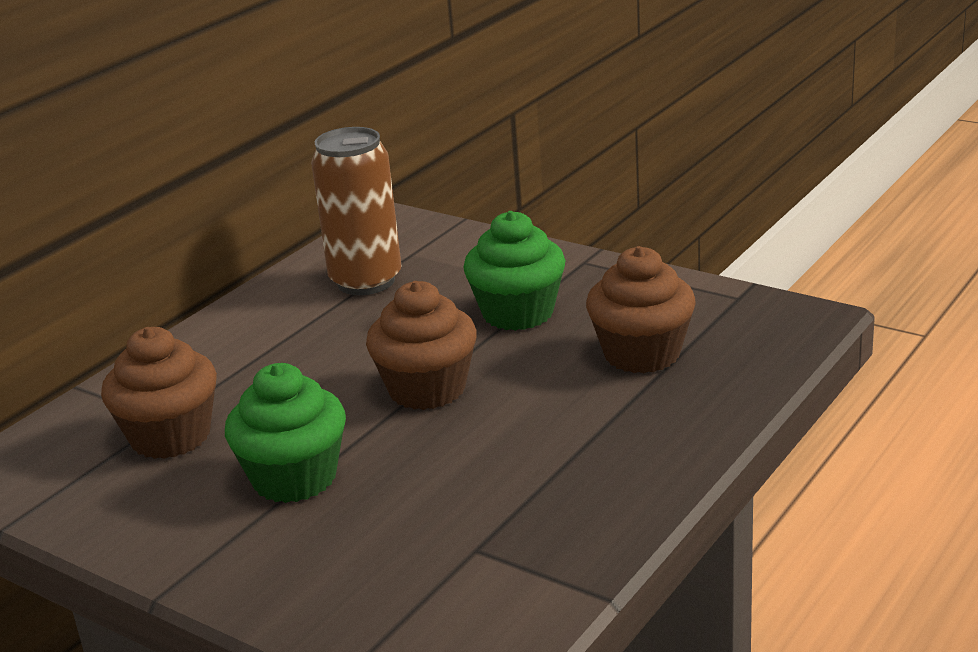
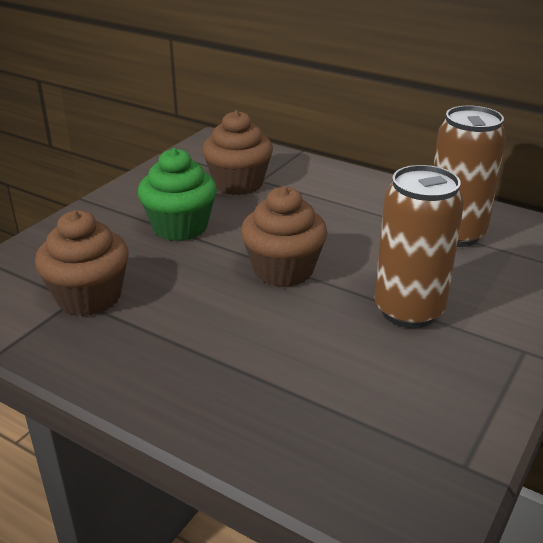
camera: 85 degrees right, 5 degrees up
(518, 313) = (408, 311): green cupcake -> brown can
(642, 354) = (334, 385): brown cupcake -> brown cupcake (89, 297)

